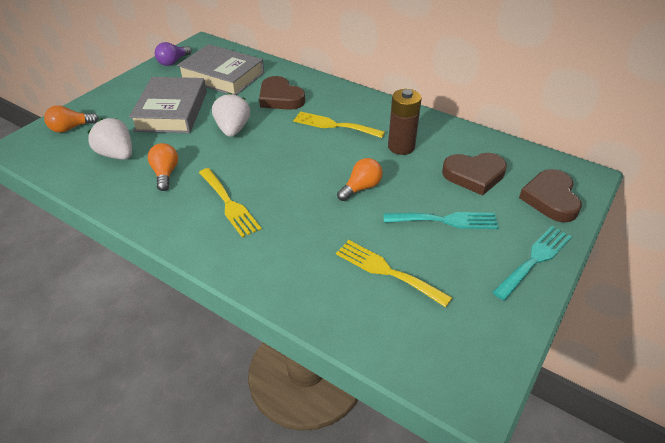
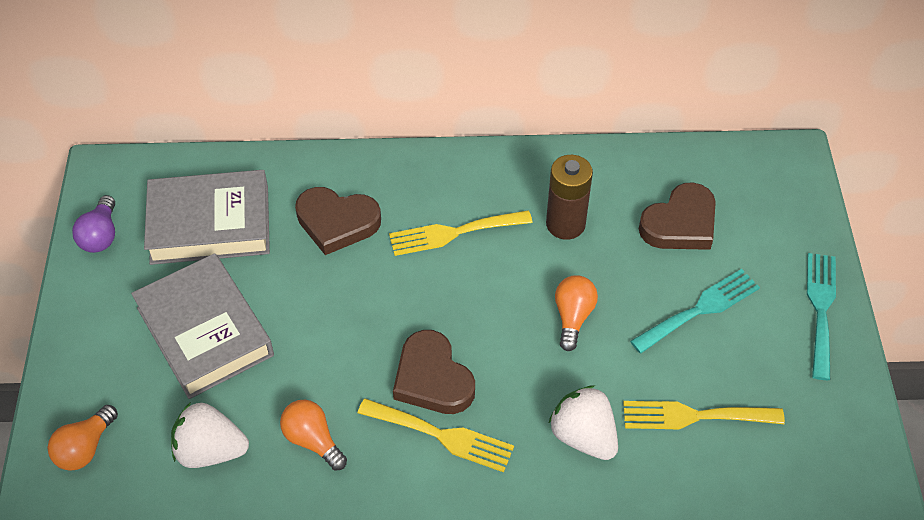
camera: 35 degrees left, 10 degrees up
(233, 129) = (327, 315): white strawberry -> white strawberry (583, 436)
(550, 199) = (780, 213): brown heart -> brown heart (432, 378)

